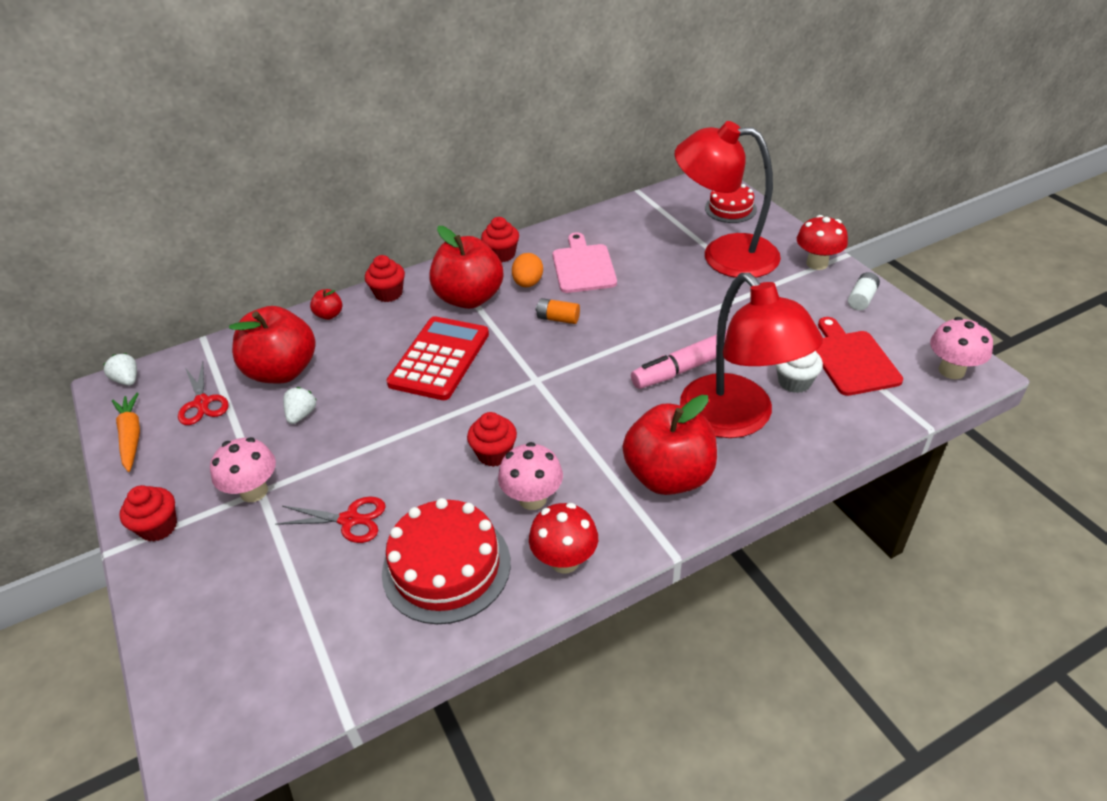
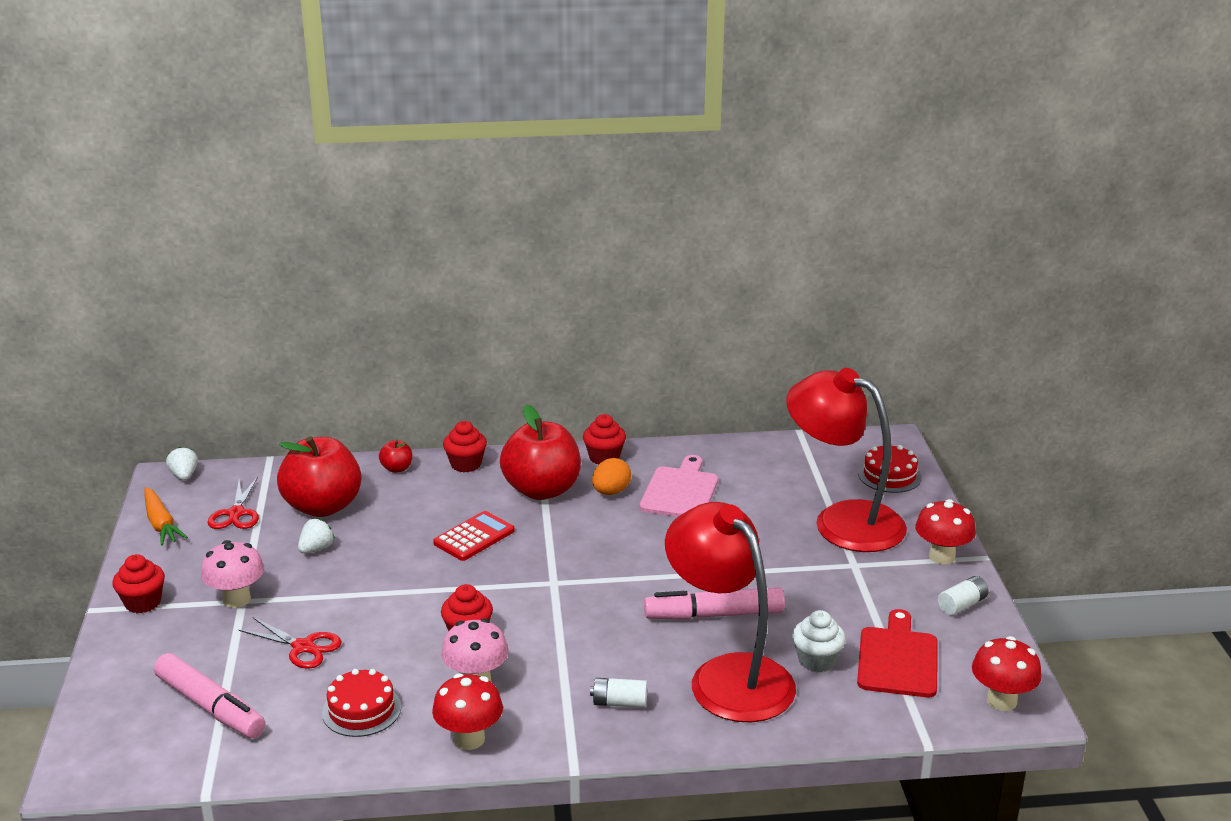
camera: 20 degrees right, 15 degrees down
(131, 436) = (161, 524): orange carrot -> orange carrot turned 150 degrees clockwise
(295, 618) = (210, 707): none -> pink marker
(439, 359) = (474, 537): red calculator -> red calculator, size x0.63
(446, 567) = (361, 710): red cake -> red cake, size x0.61
(558, 318) = (617, 533): orange battery -> none
(668, 476) = (619, 703): red apple -> white battery
(737, 419) = (728, 676): red lamp -> red lamp turned 150 degrees clockwise
(951, 370) = (1001, 701): pink mushroom -> red mushroom

